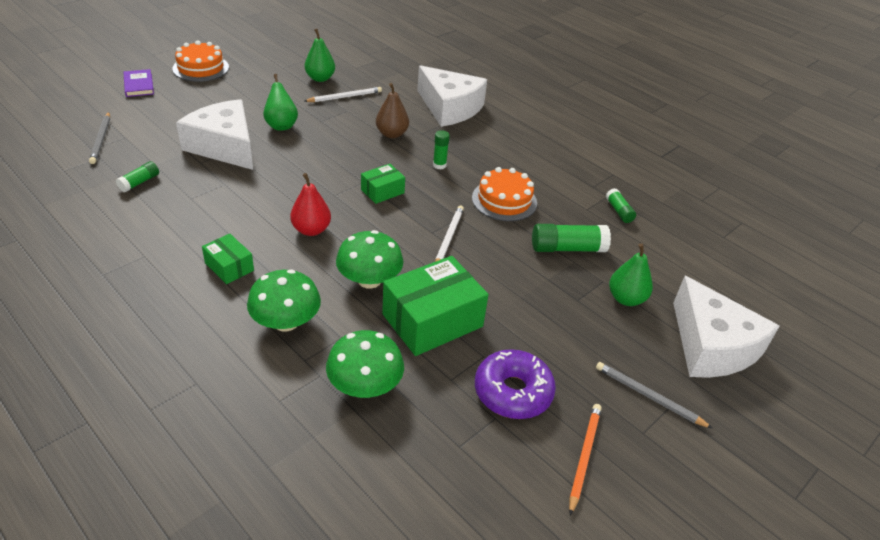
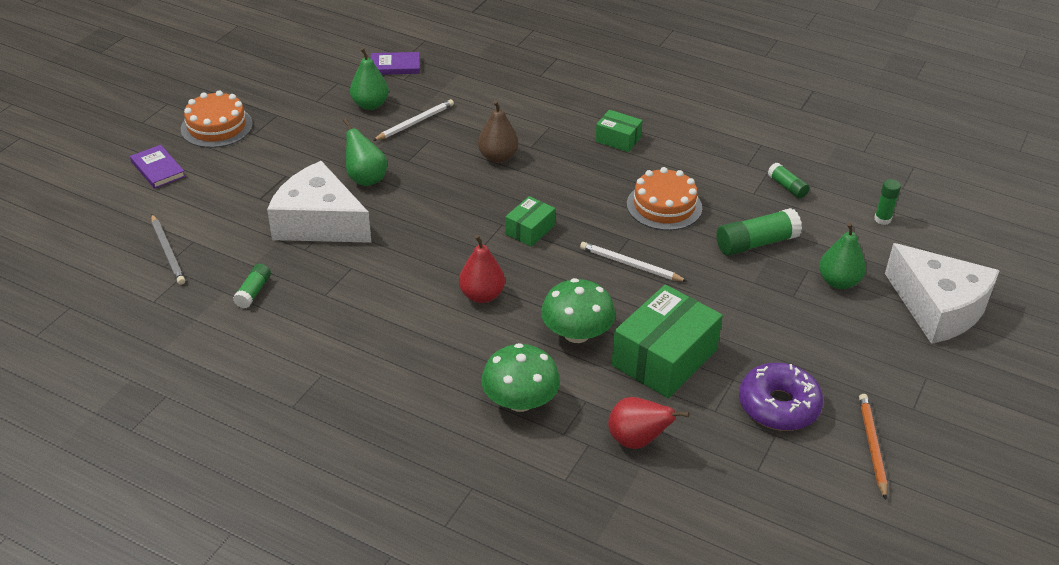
camera: 15 degrees left, 0 degrees up
(229, 267) = (422, 360): green box -> green box (618, 139)
(356, 58) = (395, 66): none -> purple book
(365, 385) = (637, 440): green mushroom -> red pear
(439, 165) = (572, 182): green glue stick -> green glue stick (882, 219)
(448, 238) = (630, 265): white pencil -> white pencil turned 60 degrees counterclockwise
(449, 108) = (543, 106): white cheese -> none
(648, 396) = (903, 373): grey pencil -> none

